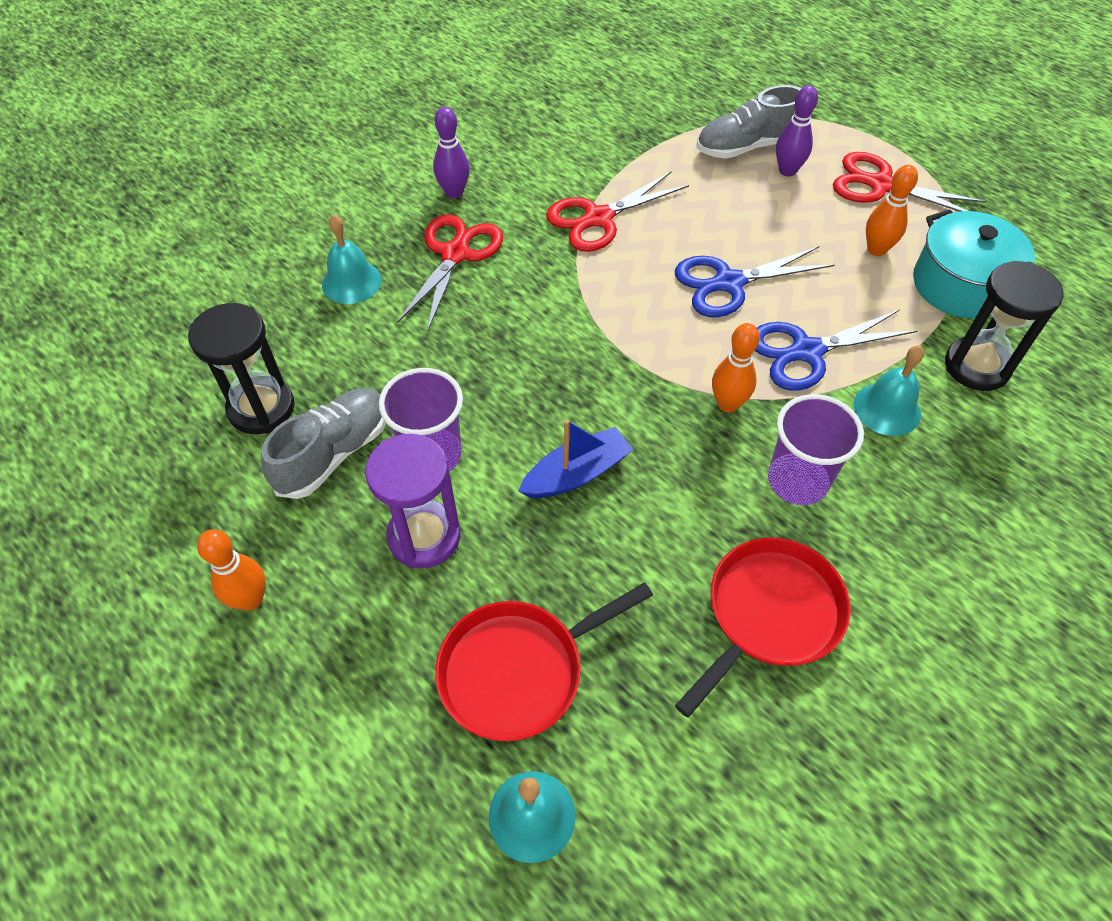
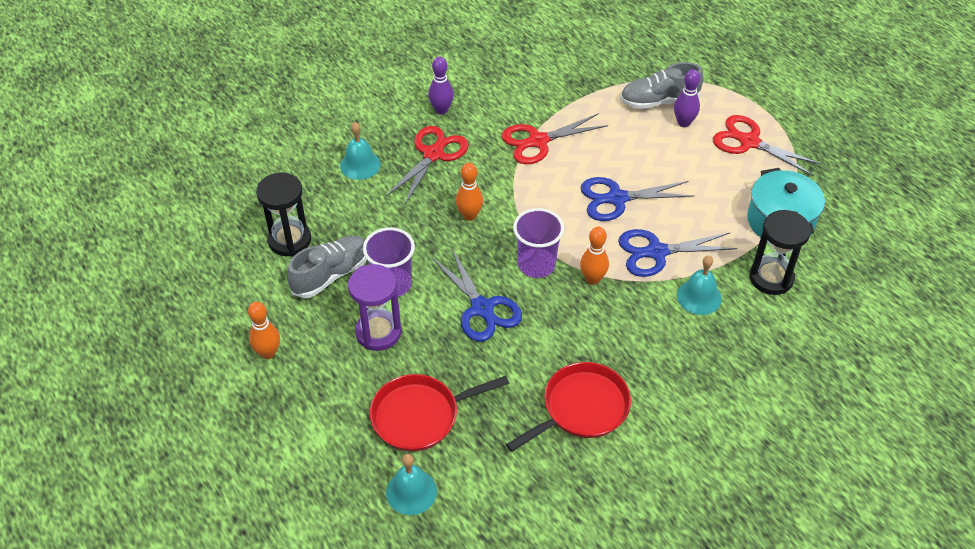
camera: 10 degrees right, 5 degrees down
(577, 473) = (482, 308): blue boat -> blue scissors
(797, 481) = (624, 333): purple cup -> purple cup (536, 264)
(876, 249) = (729, 188): orange bowling pin -> orange bowling pin (469, 215)

